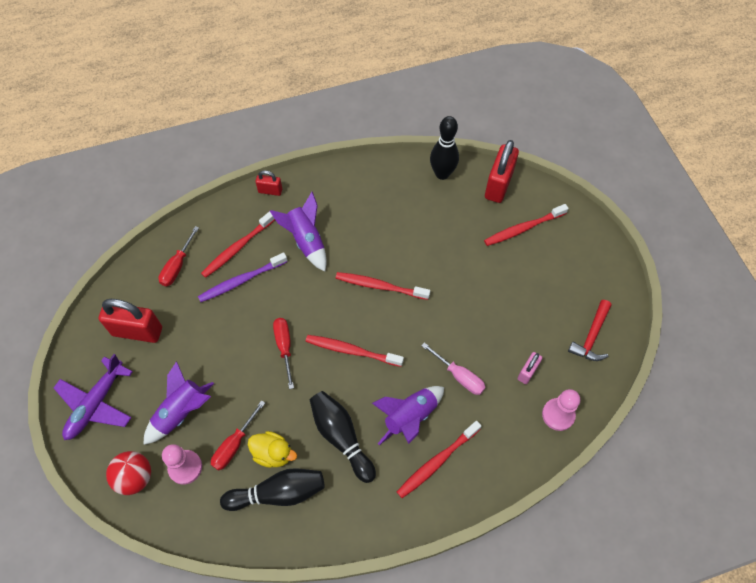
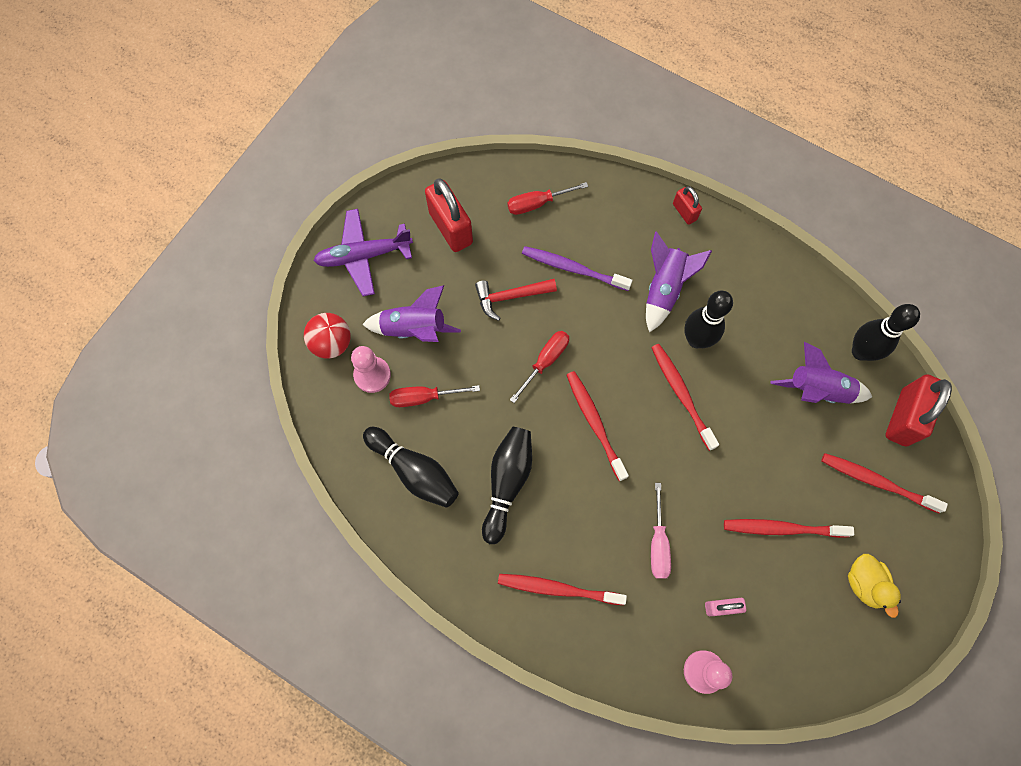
camera: 50 degrees right, 10 degrees up
(237, 248) = (600, 236): red toothbrush -> red toothbrush (782, 528)
(273, 453) = (444, 437): yellow duck -> yellow duck (864, 583)
(354, 250) = (696, 339): none -> black bowling pin
(410, 417) = (578, 529): purple rocket -> purple rocket (817, 390)
(498, 185) = (903, 417): red padlock -> red padlock turned 45 degrees counterclockwise
(591, 337) = (818, 645): red hammer -> red hammer (510, 297)

